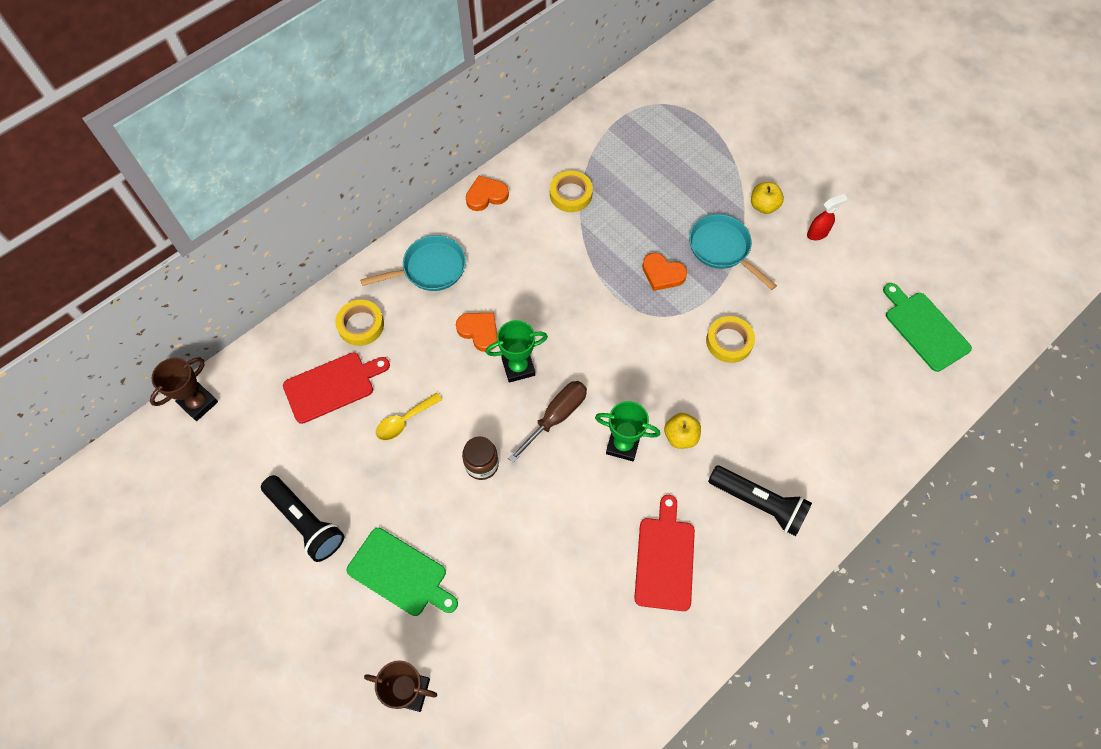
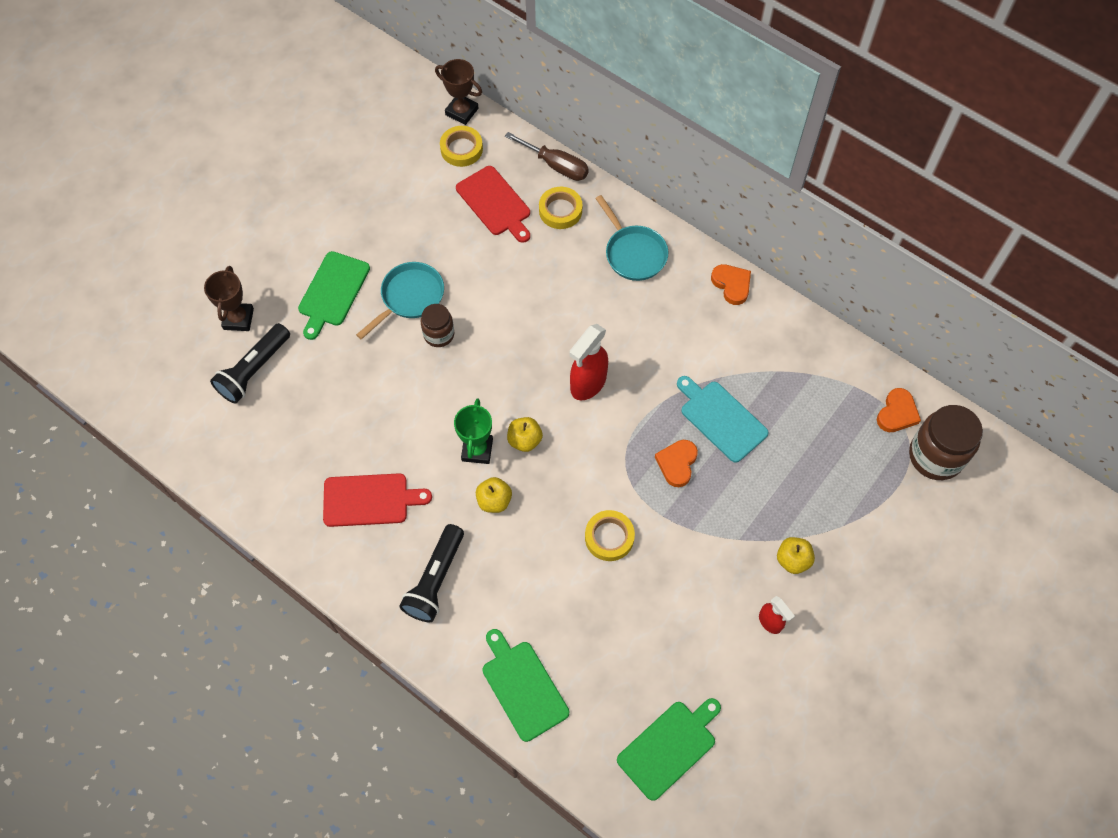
camera: 80 degrees right, 0 degrees up
(306, 522) = (368, 214): black flashlight -> black flashlight (254, 370)
(404, 421) = (471, 265): yellow spoon -> none
(479, 331) = (573, 308): orange heart -> orange heart (897, 413)
(518, 367) = (542, 347): green trophy -> none
(556, 417) = (496, 388): brown screwdriver -> brown screwdriver (556, 165)
(567, 333) = (587, 384): none -> red spray bottle
(571, 194) = (755, 362): yellow tape -> yellow tape (461, 149)
(619, 399) = (524, 440): none -> yellow apple
(623, 231) = (721, 419): none -> turquoise cutting board
(681, 90) = (935, 456): none -> brown jar
(722, 249) = (723, 520): turquoise pan -> turquoise pan (409, 297)
(869, 438) = (523, 687): none -> green cutting board

